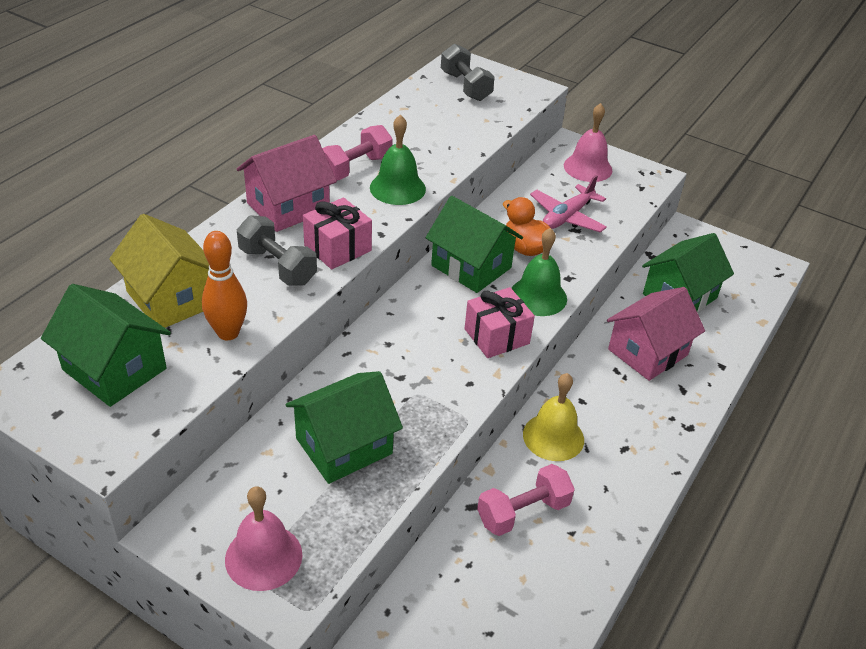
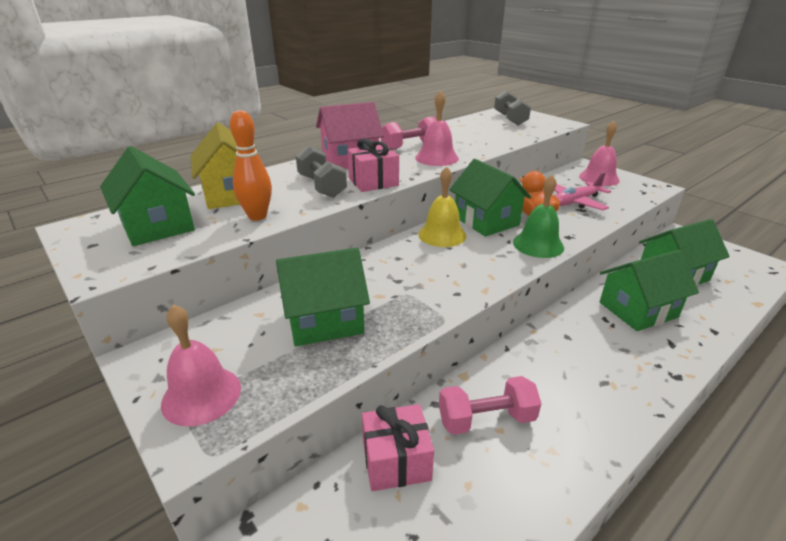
camera: 20 degrees right, 10 degrees down
(397, 188) = (437, 158): green bell -> pink bell
(496, 336) = (493, 265): pink gift -> pink gift (396, 461)
(553, 437) = (533, 360): yellow bell -> yellow bell (442, 235)
(647, 352) = (637, 310): pink house -> green house

